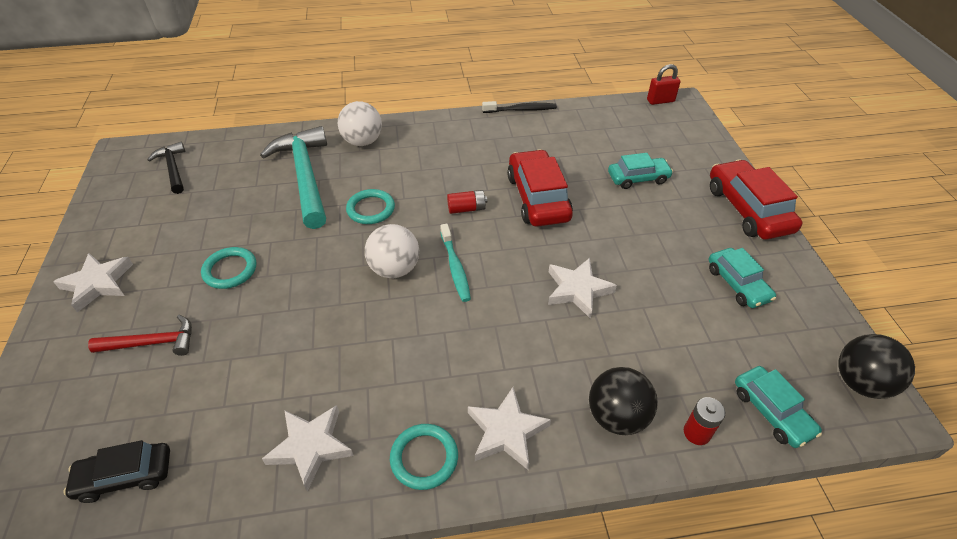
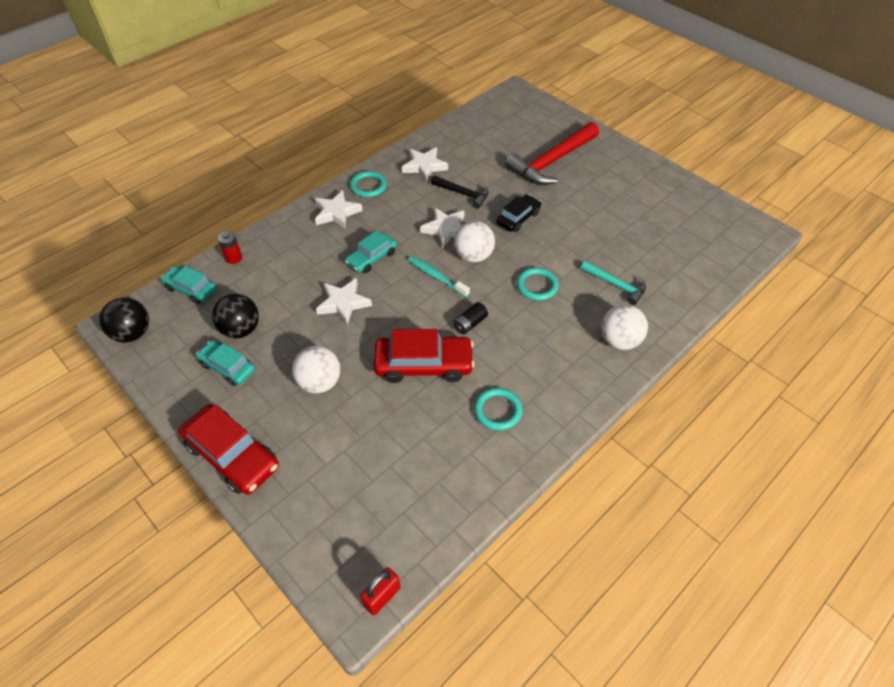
camera: 145 degrees right, 5 degrees up
(98, 284) = (624, 167): white star -> white star (446, 229)
(125, 476) = (489, 126): black car -> black car (518, 218)
(152, 343) = (552, 161): red hammer -> red hammer, size x1.86
(173, 169) = (710, 240): black hammer -> black hammer (463, 194)
(230, 270) = (568, 206): turquoise ring -> turquoise ring (498, 410)
(305, 176) = (616, 285): turquoise hammer -> turquoise hammer, size x0.54
(466, 209) = (470, 324): red battery -> black battery
(521, 110) = (525, 473): black toothbrush -> none
(538, 198) = (424, 365): red car -> red car turned 45 degrees counterclockwise
(616, 416) = (282, 245): black ball -> black ball (241, 329)
(638, 178) = (349, 438): turquoise car -> turquoise car (372, 258)
(644, 227) = (320, 382): none -> white ball

